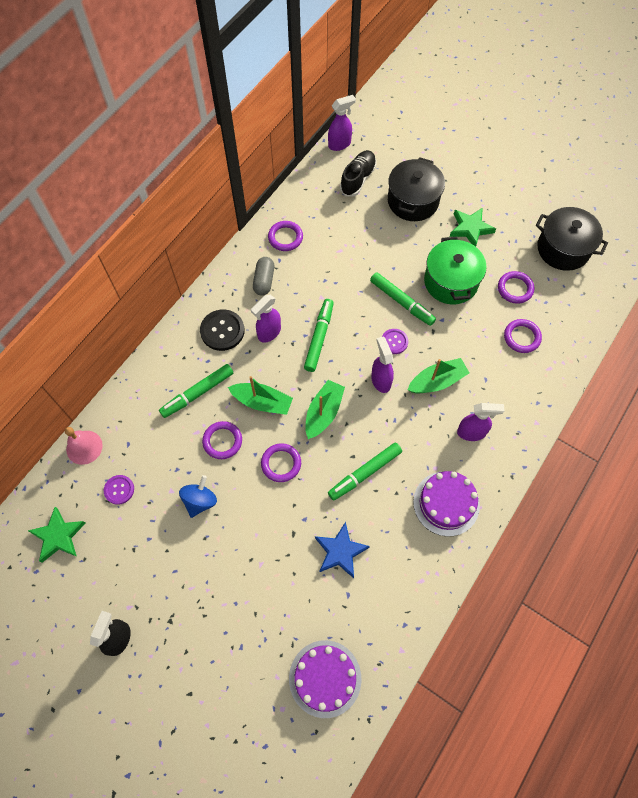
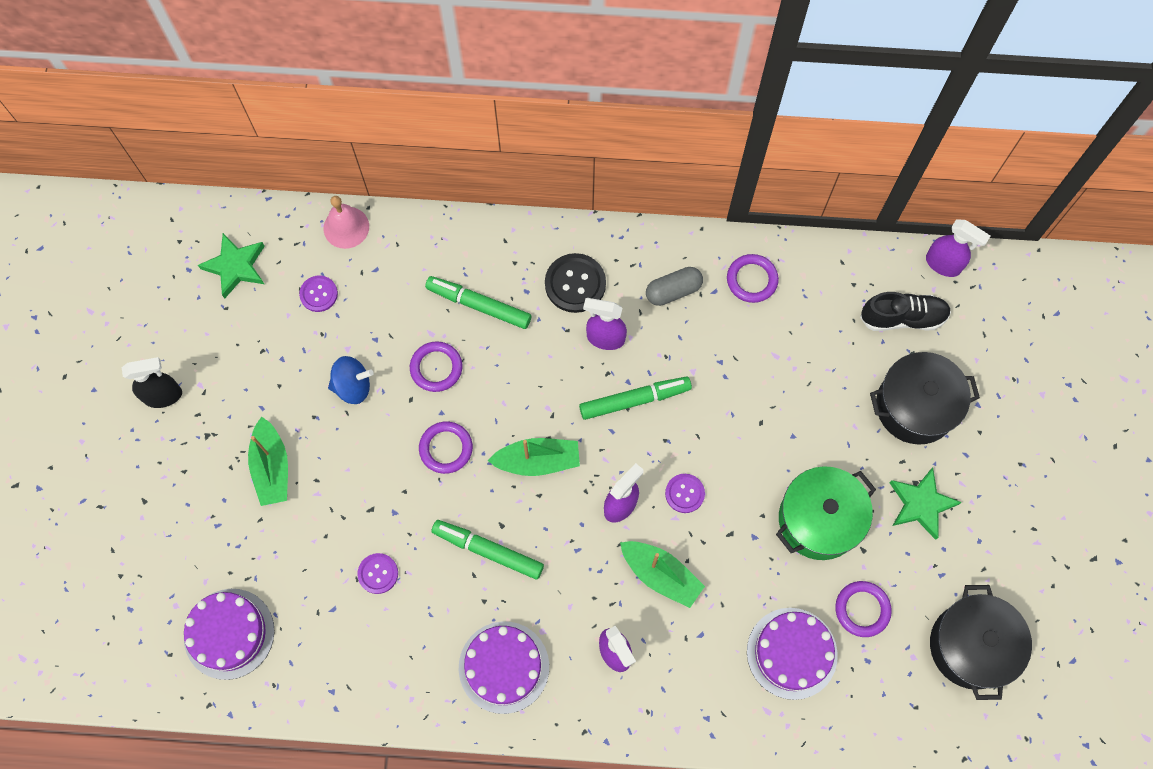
camera: 60 degrees right, 5 degrees up
(262, 402) = (510, 383): green boat -> green boat (272, 467)
(340, 551) = (378, 573): blue star -> purple button
(401, 302) = (748, 473): green marker -> none
(521, 337) = (792, 653): purple ring -> purple cake

